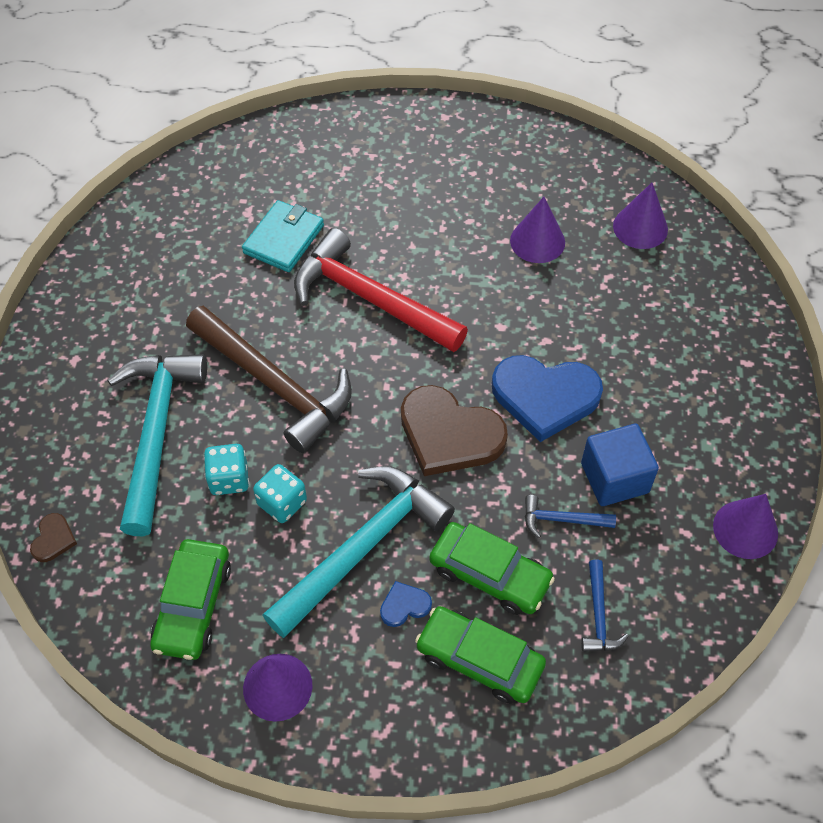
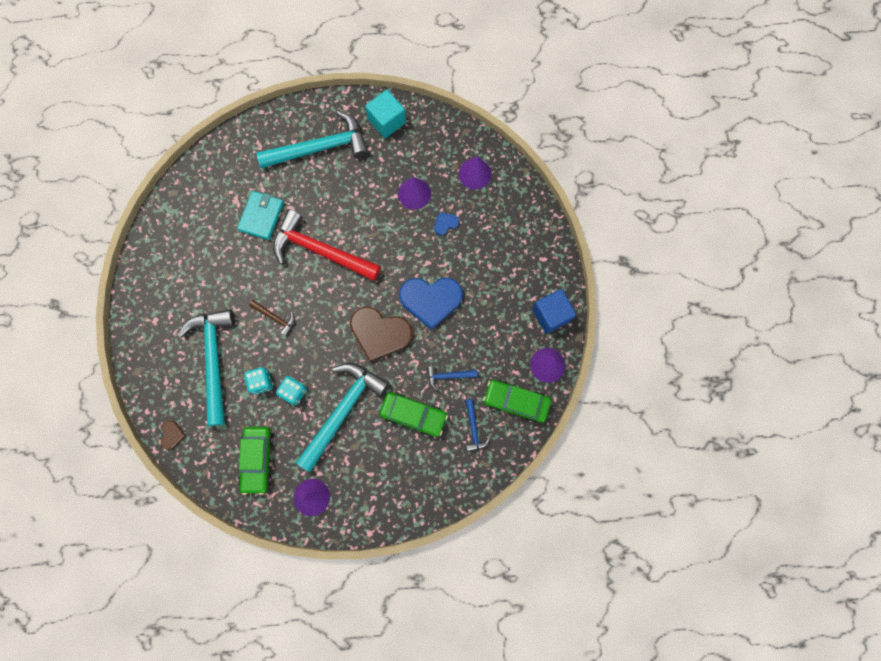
camera: 10 degrees left, 20 degrees up
(274, 384) = (275, 317): brown hammer -> brown hammer, size x0.44
(395, 162) = (320, 148): none -> turquoise hammer
(404, 605) = (370, 440): blue heart -> blue heart (445, 223)
(479, 660) = (414, 464): green car -> green car (516, 401)
(506, 142) = (387, 121): none -> turquoise cube
(614, 478) = (474, 345): blue cube -> blue cube (551, 315)

